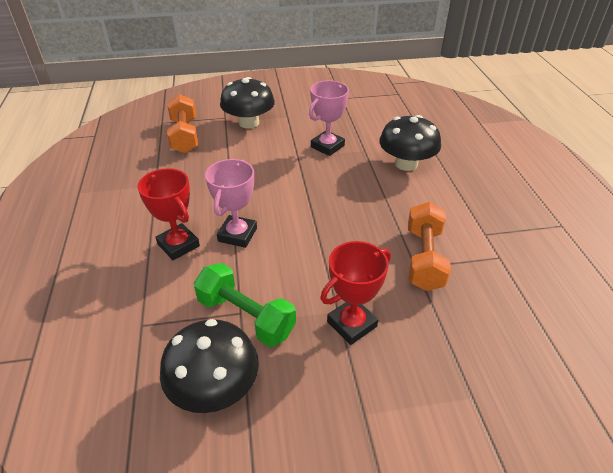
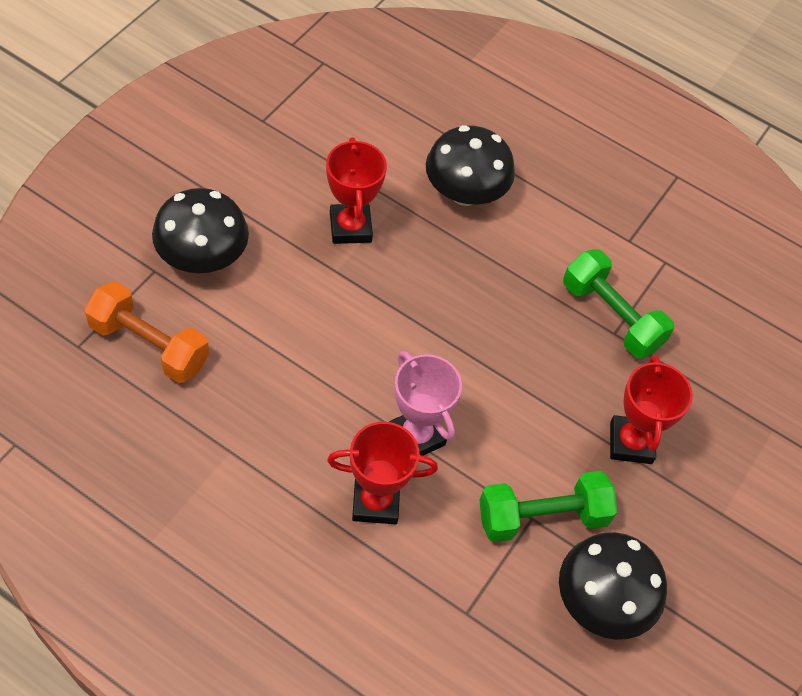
camera: 55 degrees left, 15 degrees up
(327, 146) = (350, 227): pink trophy -> red trophy
(424, 258) = (611, 316): orange dumbbell -> green dumbbell

